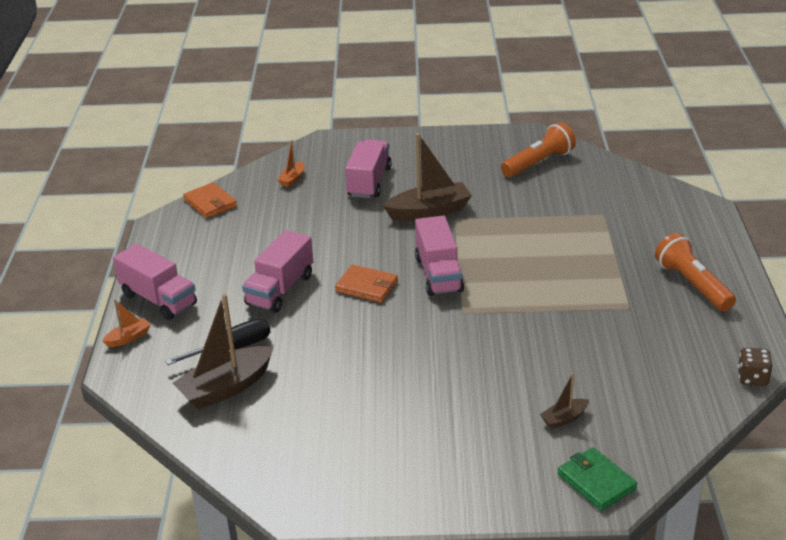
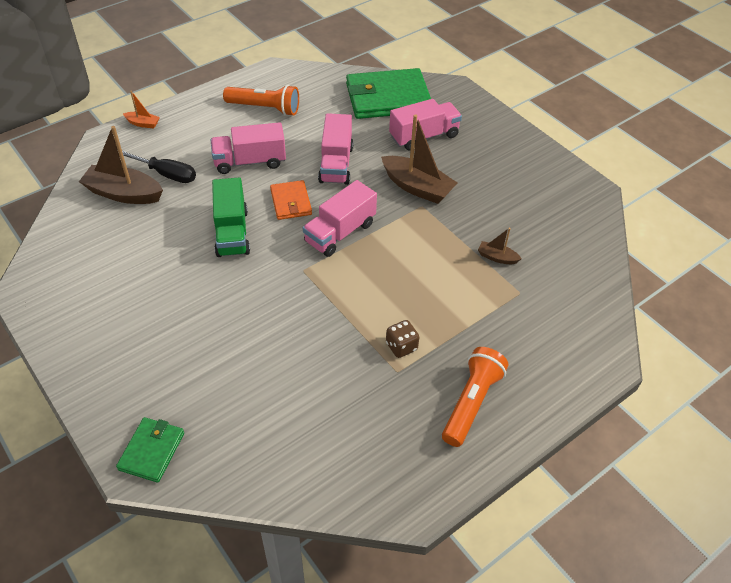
camera: 50 degrees right, 15 degrees up
(158, 299) = (192, 114): pink truck -> pink truck (336, 164)
(210, 203) = (320, 77): orange wallet -> none
(292, 179) = (387, 98): orange boat -> green wallet
(367, 336) = (232, 232): none -> green truck
(538, 163) = (555, 216): orange flashlight -> orange flashlight (265, 108)
(564, 419) = (215, 395): brown boat -> brown boat (497, 257)
(752, 378) = (367, 507): brown dice -> brown dice (401, 346)

